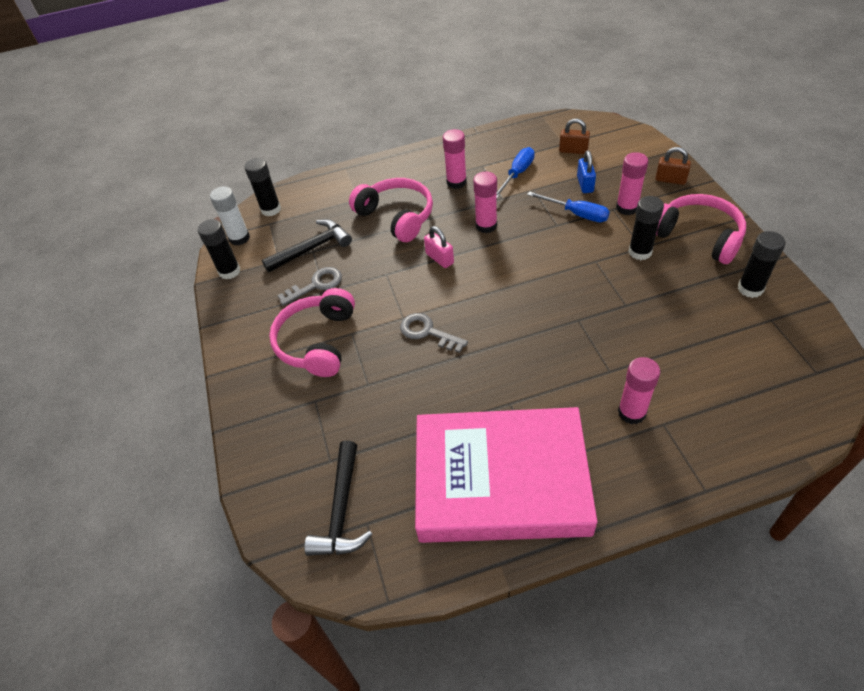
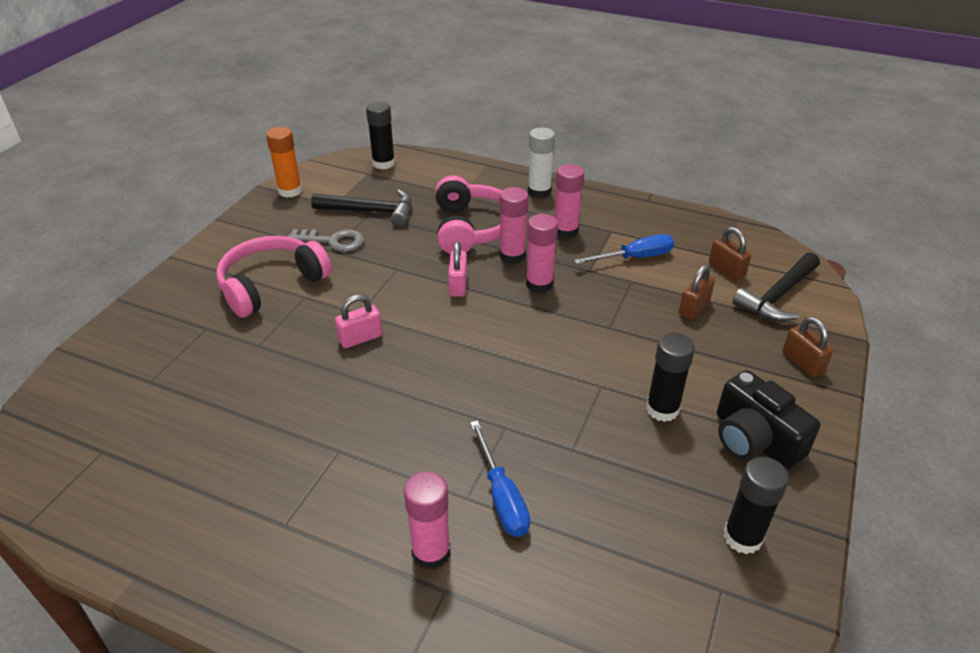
camera: 35 degrees right, 10 degrees down
(229, 271) = (290, 191): black glue stick -> orange glue stick
(239, 238) = (331, 171): white glue stick -> white glue stick (539, 191)
(341, 509) = (102, 425): black hammer -> black hammer (778, 296)
(427, 332) = (360, 338): grey key -> pink padlock
(501, 480) = (236, 508): pink book -> none
(576, 214) = (644, 329): blue screwdriver -> blue screwdriver (501, 496)
(585, 184) = (694, 308): blue padlock -> brown padlock
(627, 208) = (709, 358): pink glue stick -> pink glue stick (512, 255)
(698, 236) = (754, 439): pink headphones -> black camera

